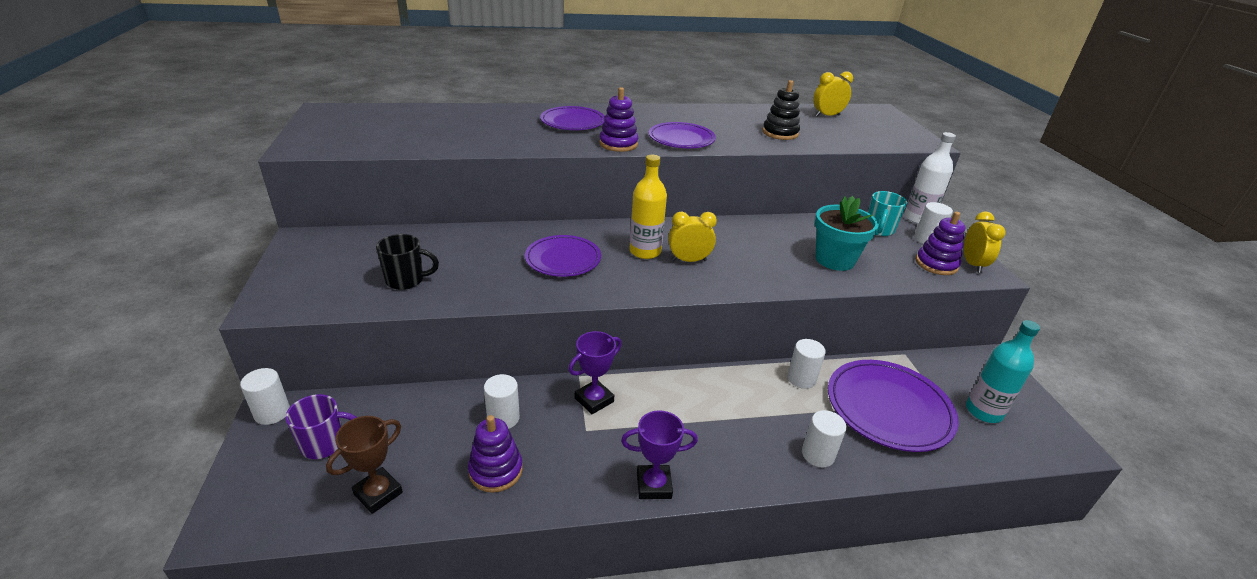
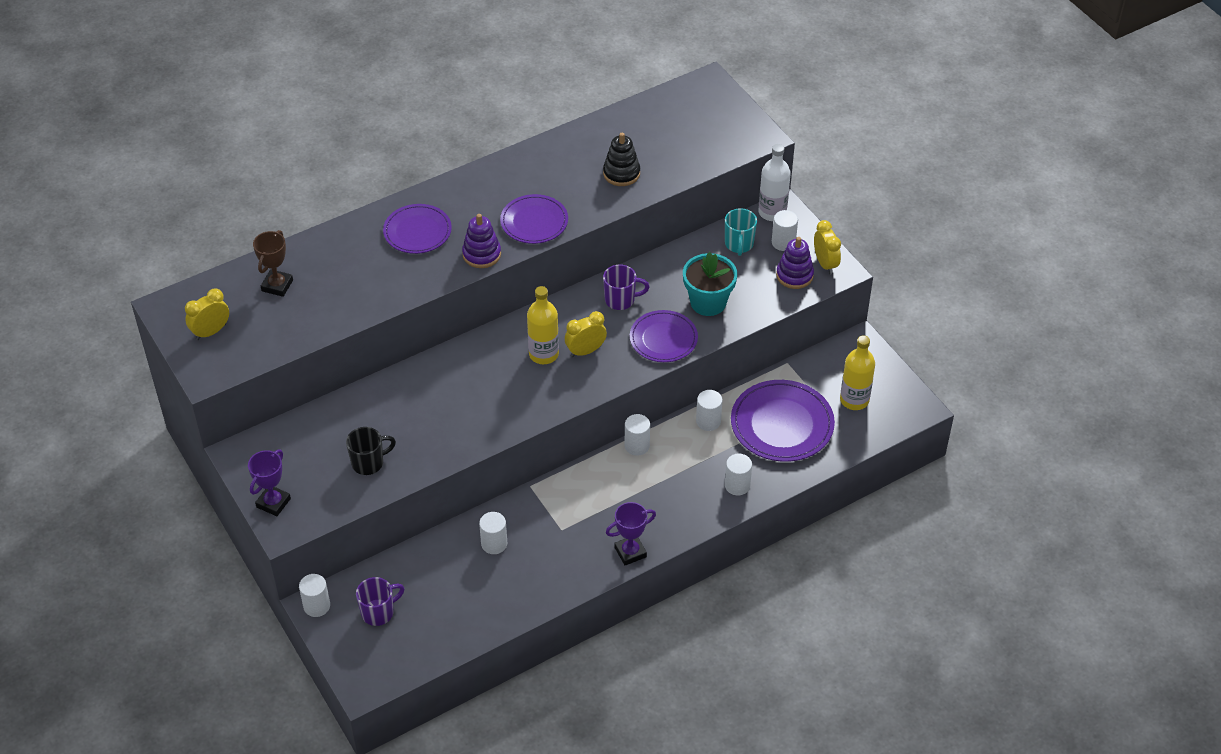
camera: 20 degrees left, 15 degrees up
(378, 493) = (446, 629): brown trophy -> brown trophy (277, 285)
(496, 470) = (515, 584): purple stacking toy -> none
(563, 259) = (479, 390): purple plate -> purple plate (663, 339)
(594, 400) = (554, 502): purple trophy -> purple trophy (273, 503)
(712, 376) = (637, 446): none -> white cylinder
(744, 236) = (621, 300): none -> purple mug
(827, 116) = (657, 118): yellow clock -> yellow clock (211, 332)
(983, 411) = (854, 400): turquoise bottle -> yellow bottle

